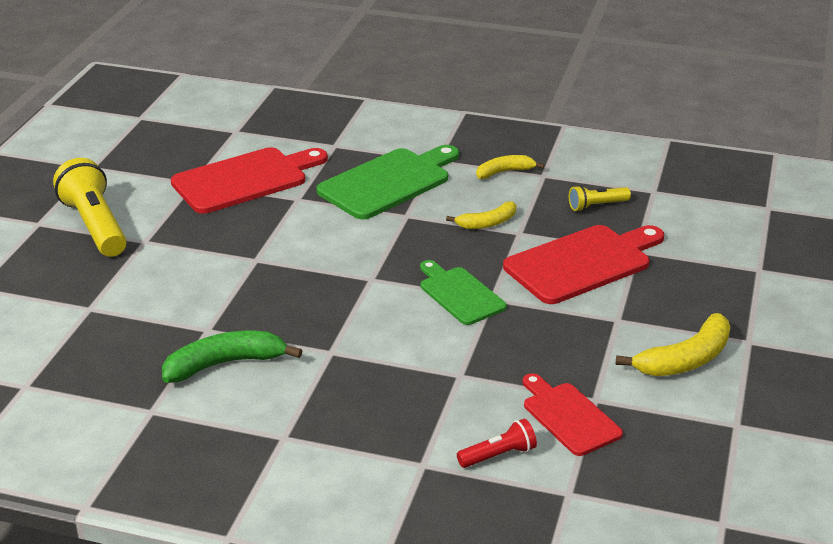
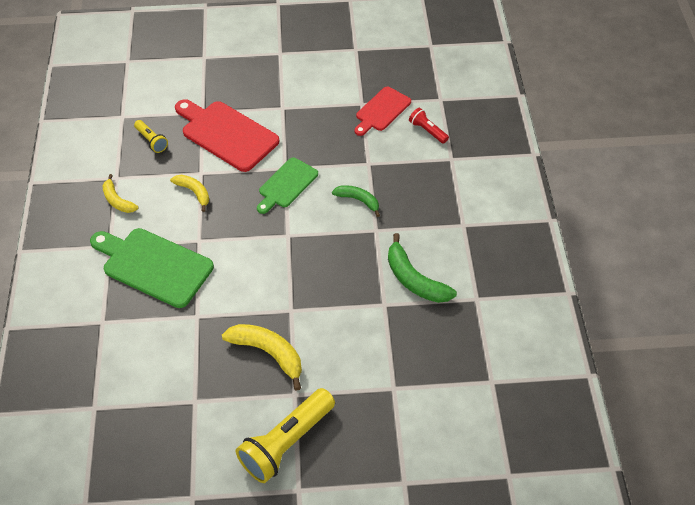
camera: 110 degrees left, 20 degrees up
(245, 180) = (178, 364): red cutting board -> none
(394, 349) = (358, 200): none -> green banana
(685, 360) = (309, 74): yellow banana -> yellow banana (268, 353)

